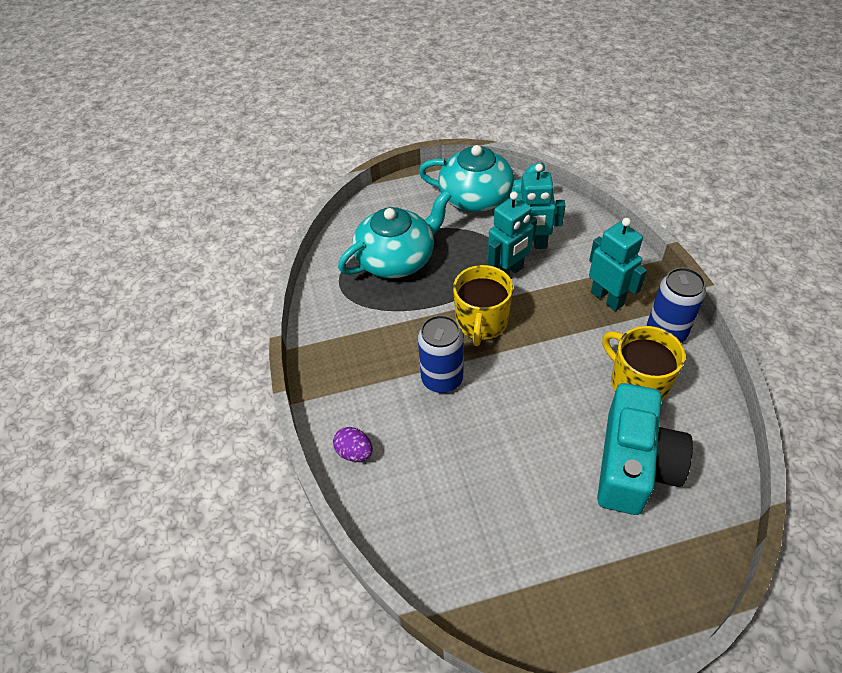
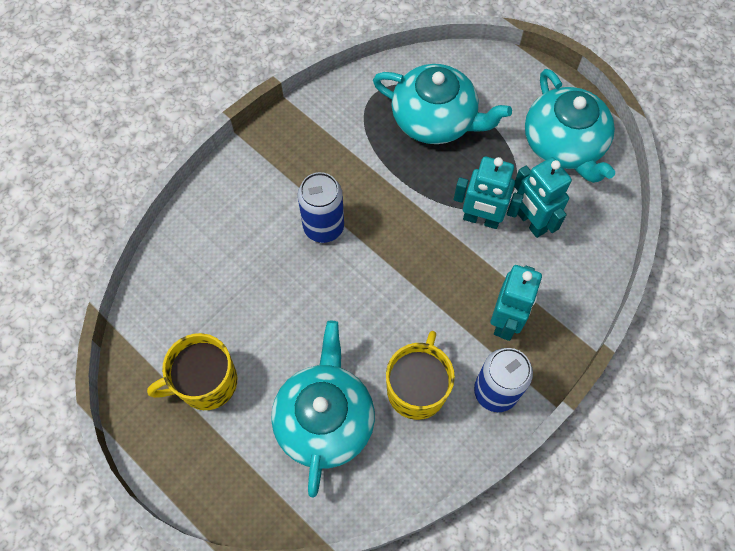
camera: 55 degrees right, 15 degrees up
(354, 452) = (216, 202): purple egg -> none
(481, 322) = (405, 226): yellow mug -> yellow mug (206, 382)
(633, 464) = (325, 419): turquoise camera -> turquoise teapot

